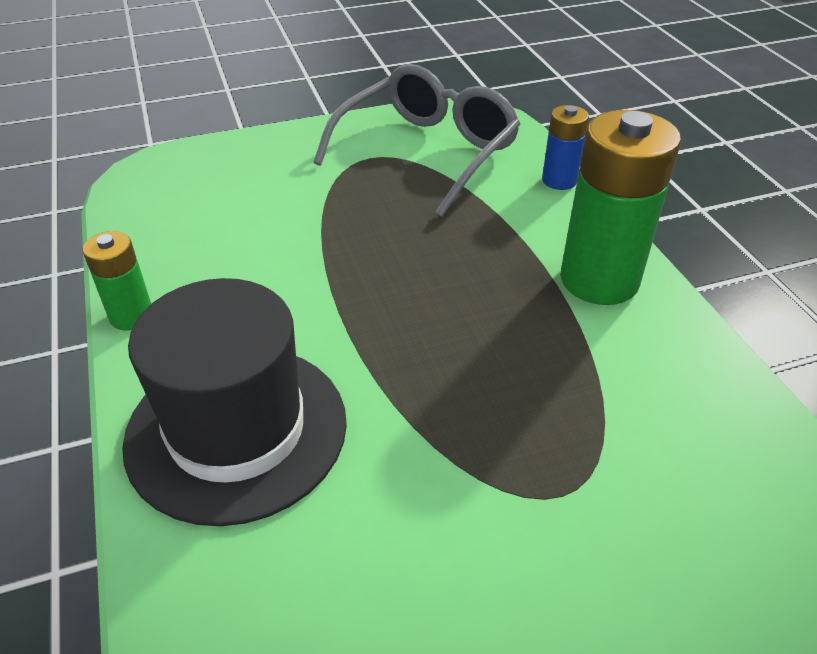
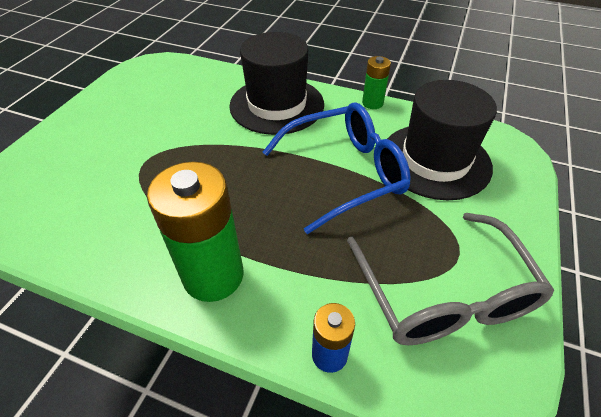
camera: 130 degrees right, 5 degrees up
(234, 212) = (435, 160): none -> black hat
(337, 268) = (344, 173): none -> blue glasses

